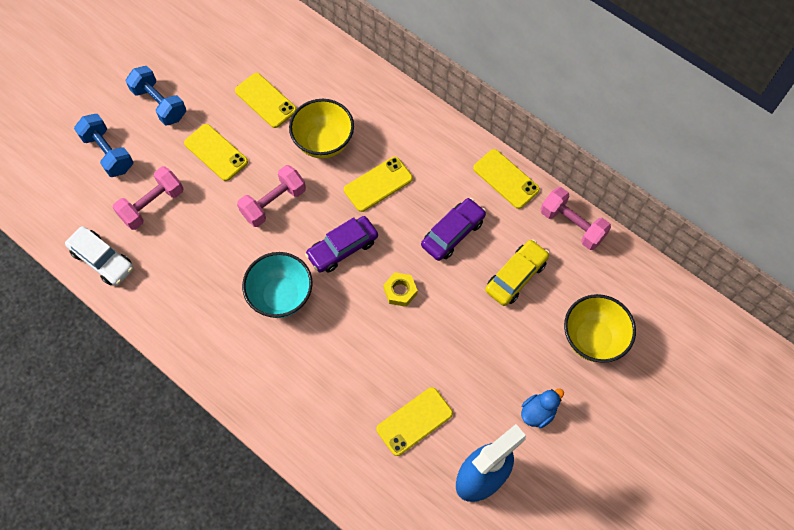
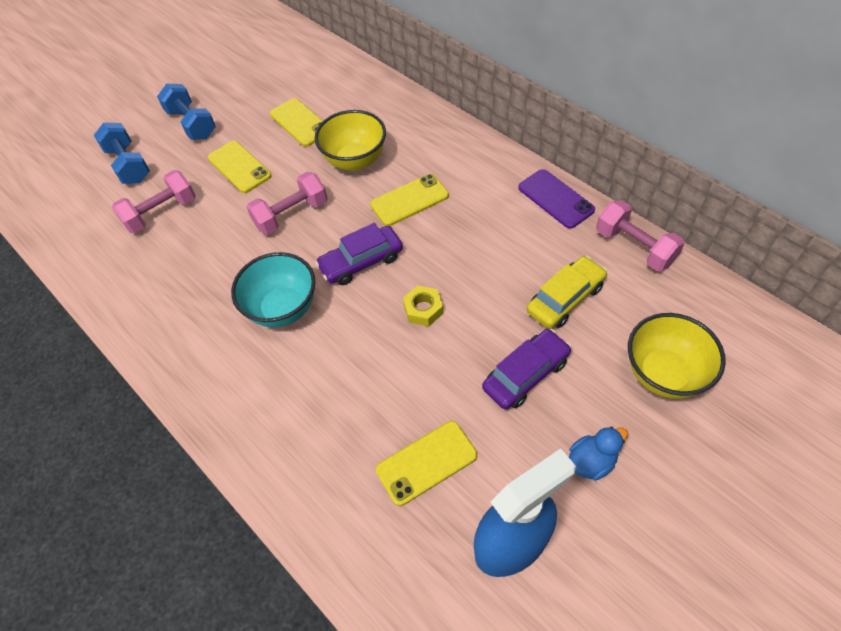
camera: 10 degrees right, 10 degrees down
(102, 260) = (94, 264): white car -> none
(453, 233) = (491, 251): purple car -> purple car (526, 374)
(506, 179) = (555, 199): yellow phone -> purple phone

